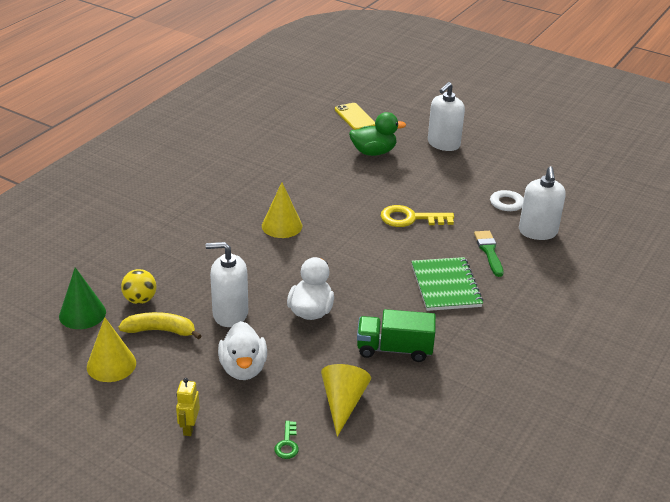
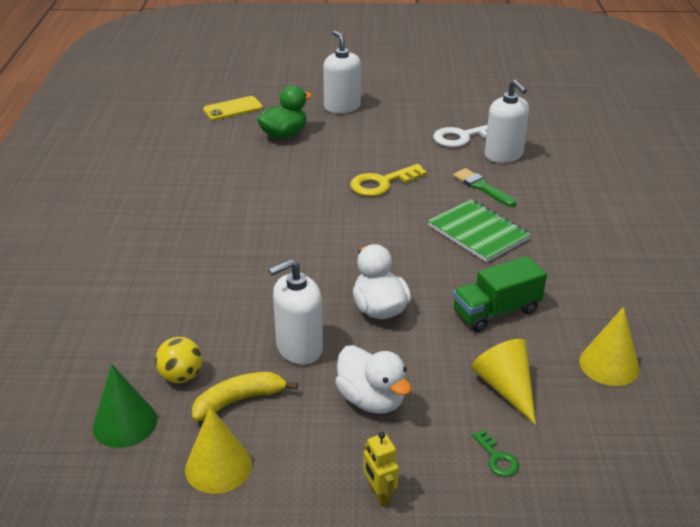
camera: 30 degrees left, 0 degrees up
(282, 226) = (263, 236): yellow cone -> yellow cone (609, 364)
(355, 117) = (233, 109): yellow phone -> yellow phone turned 60 degrees counterclockwise
(443, 144) = (342, 107): white soap dispenser -> white soap dispenser turned 150 degrees clockwise

